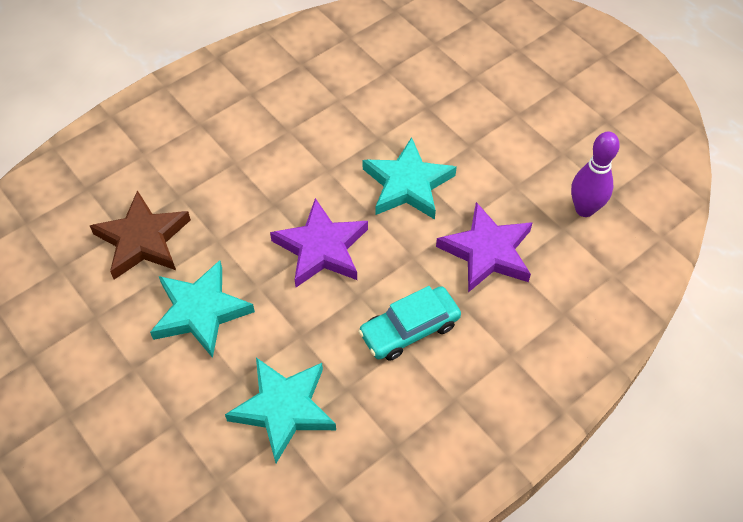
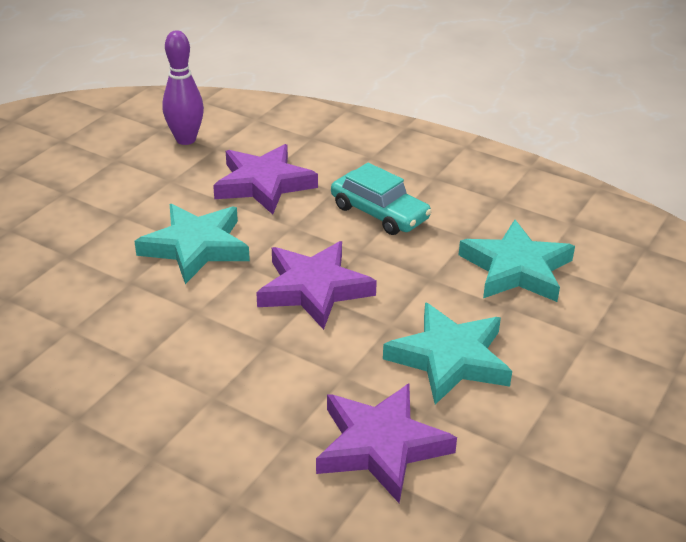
camera: 110 degrees left, 20 degrees down
(142, 240) = (381, 446): brown star -> purple star

